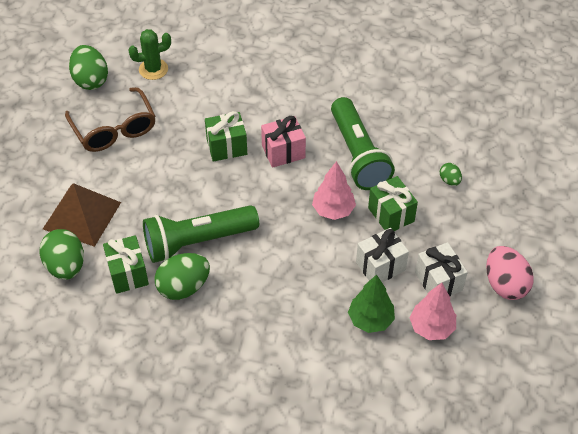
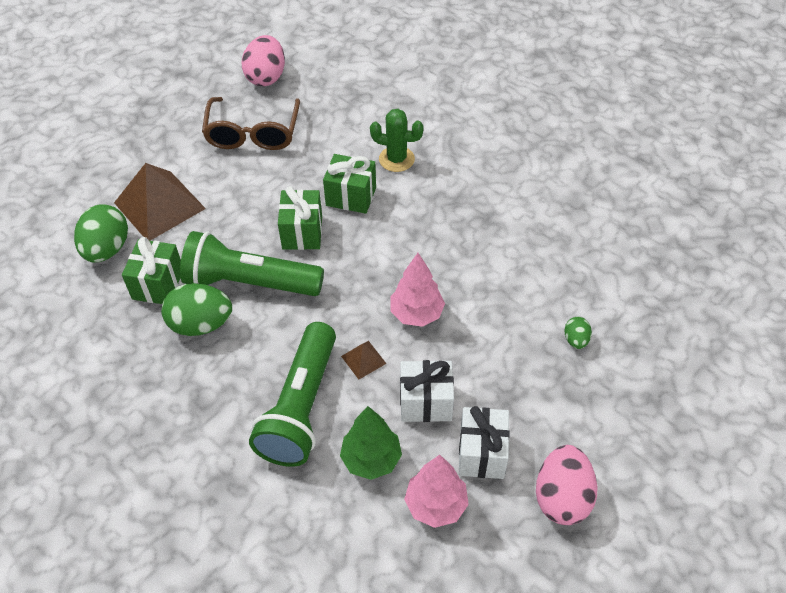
camera: 30 degrees right, 0 degrees up
(90, 80) = (266, 77): green egg -> pink egg
(153, 69) = (334, 89): green cactus -> green cactus (396, 159)
(283, 152) = (406, 227): pink gift -> none
(319, 258) = (363, 359): none -> brown pyramid
(358, 155) = (487, 264): green flashlight -> green flashlight (300, 407)
(391, 214) = (479, 348): green gift -> green gift (302, 232)

